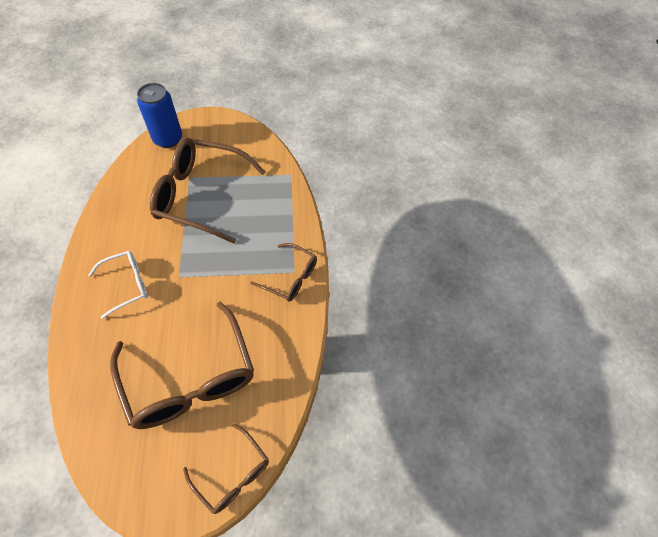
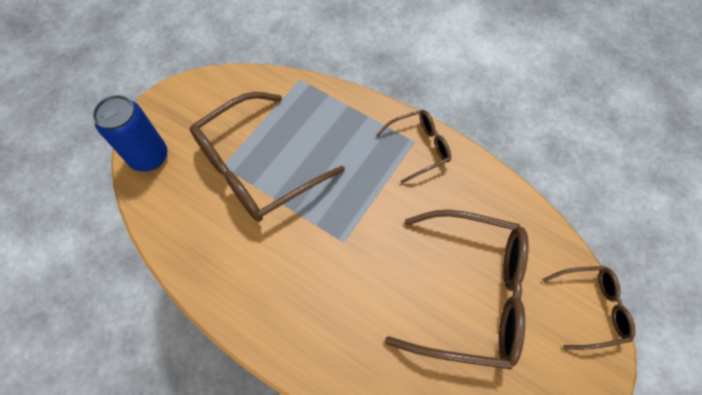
camera: 50 degrees left, 5 degrees up
(127, 285) = (315, 297): white glasses -> none

